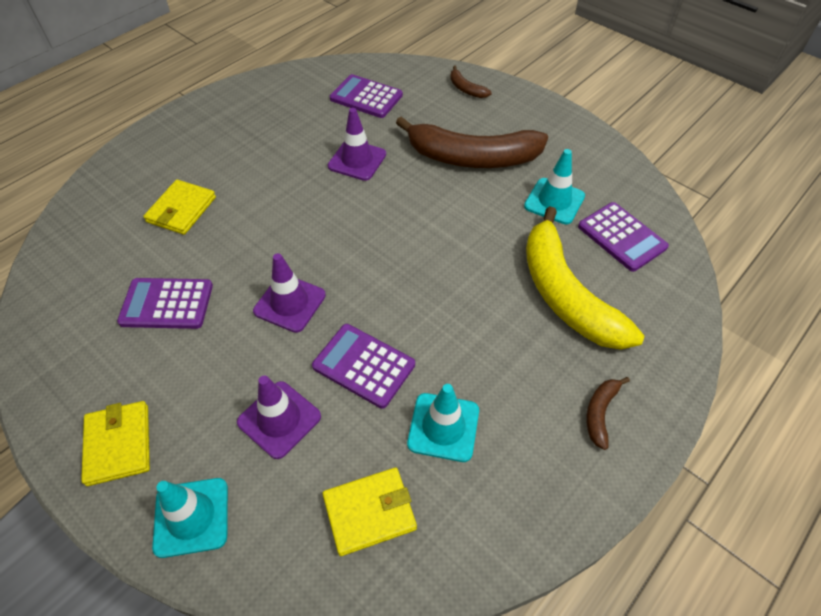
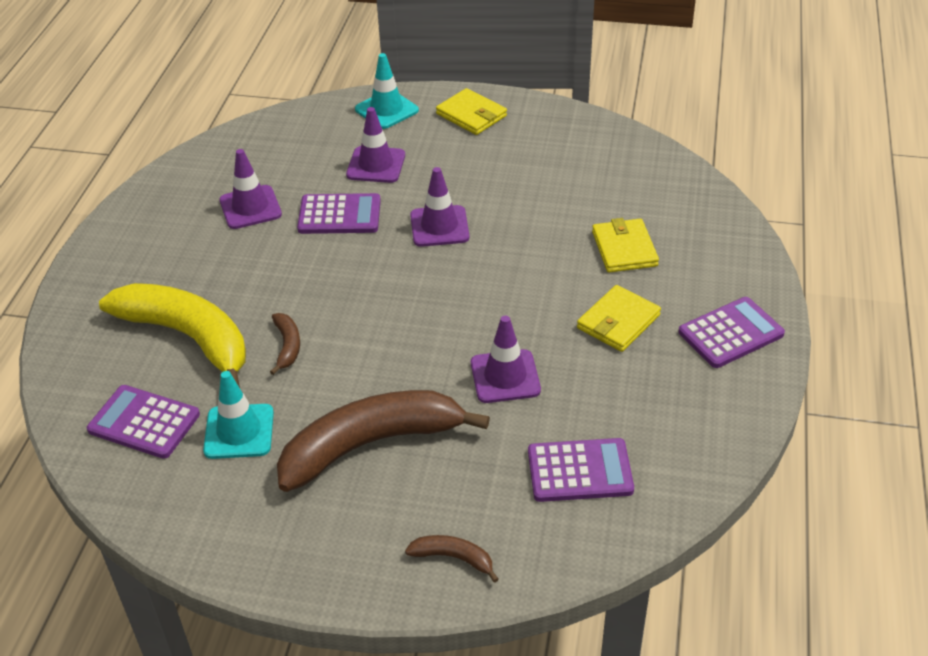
camera: 150 degrees right, 10 degrees down
(167, 304) = (539, 185): purple calculator -> purple calculator (730, 333)
(369, 512) = (274, 152): yellow wallet -> yellow wallet (618, 321)
(443, 427) = (250, 207): turquoise traffic cone -> purple traffic cone
(600, 413) = (127, 263): brown banana -> brown banana (287, 346)

